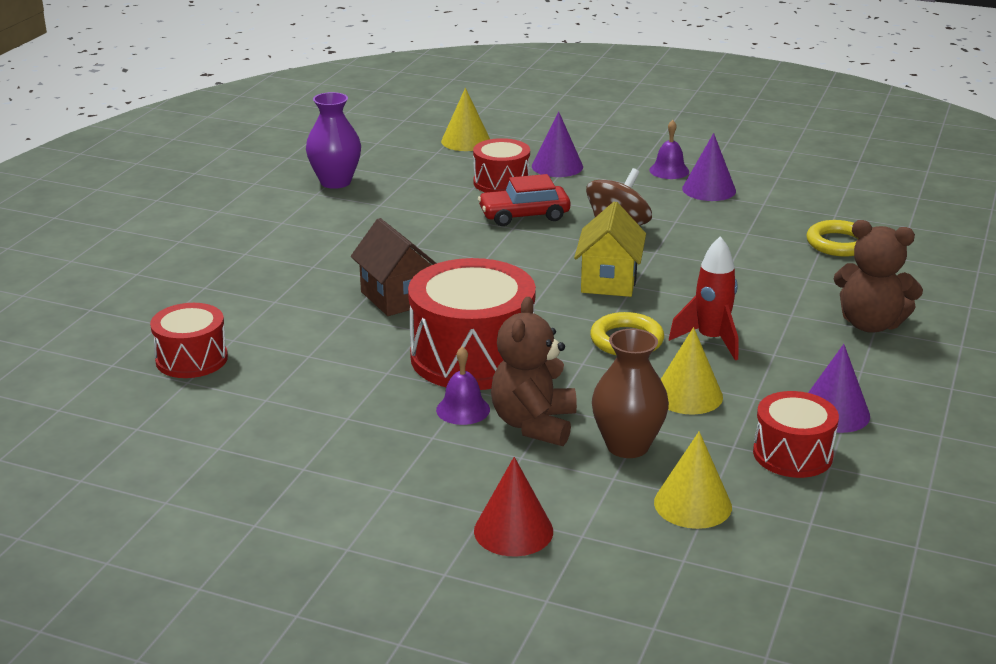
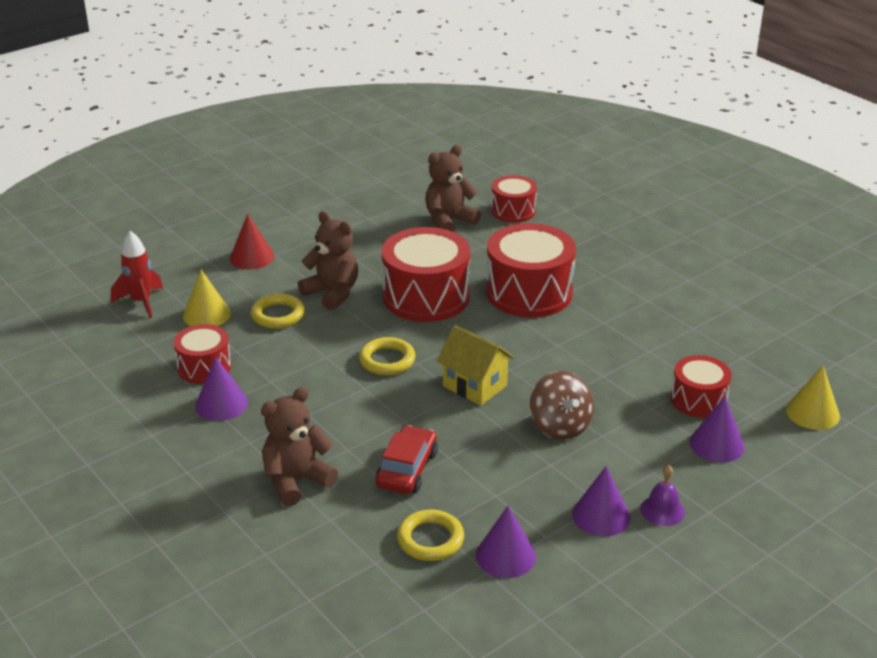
camera: 120 degrees right, 5 degrees up
(260, 398) = (449, 221): none -> brown teddy bear
(335, 182) = (753, 320): purple vase -> none
(396, 298) = (529, 293): brown house -> red drum
(463, 409) = (372, 276): purple bell -> none
(524, 215) = (621, 388): red car -> red car (407, 469)
(627, 446) = (278, 315): brown vase -> yellow ring
(688, 395) = (301, 357): yellow cone -> none
(711, 340) = (352, 395): red rocket -> red rocket (141, 302)
(808, 212) = (505, 556): none -> purple cone

